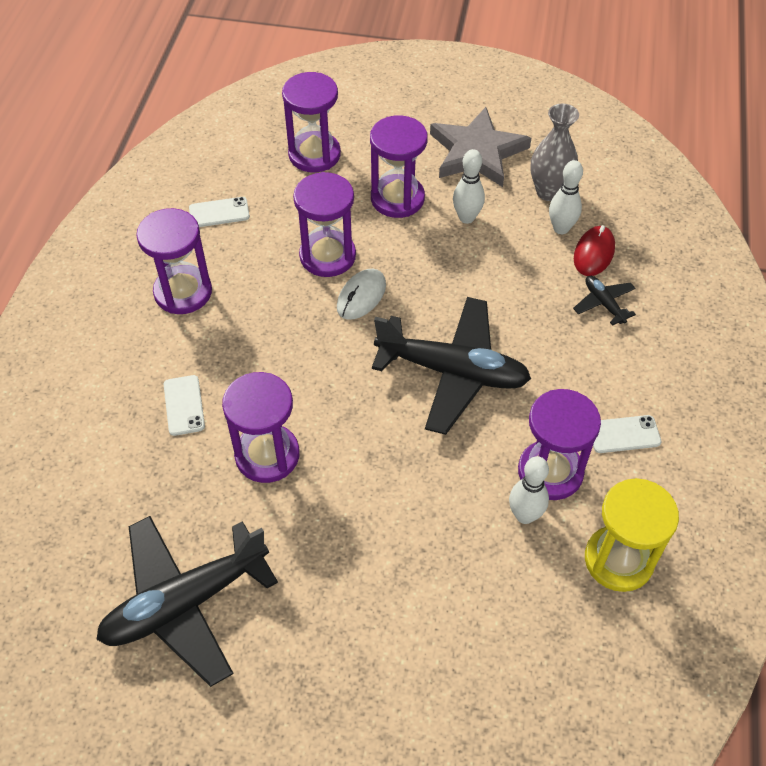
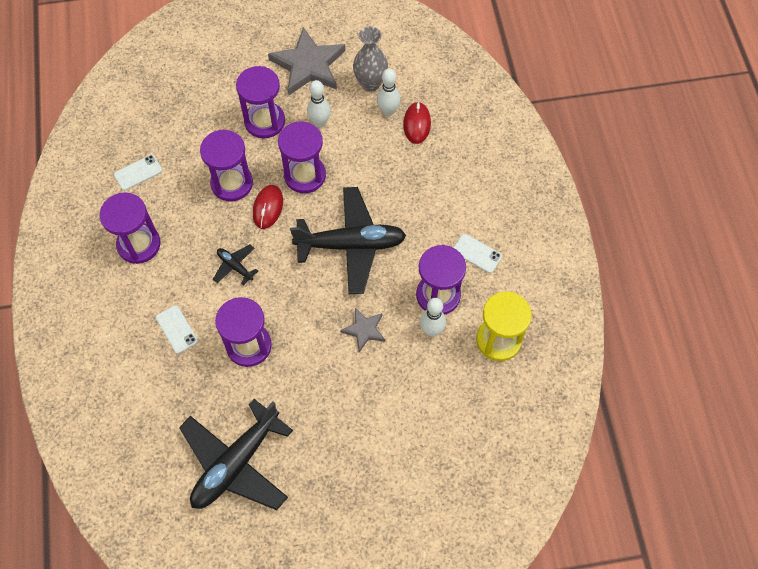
camera: 20 degrees left, 10 degrees up
(314, 154) = (189, 103): purple hourglass -> purple hourglass (305, 175)
(361, 296) = (268, 207): white mouse -> red mouse
(430, 485) = (364, 330): none -> grey star
(604, 304) = (435, 161): black plane -> black plane (235, 266)
(624, 434) = (477, 253): white phone -> white phone turned 60 degrees clockwise

